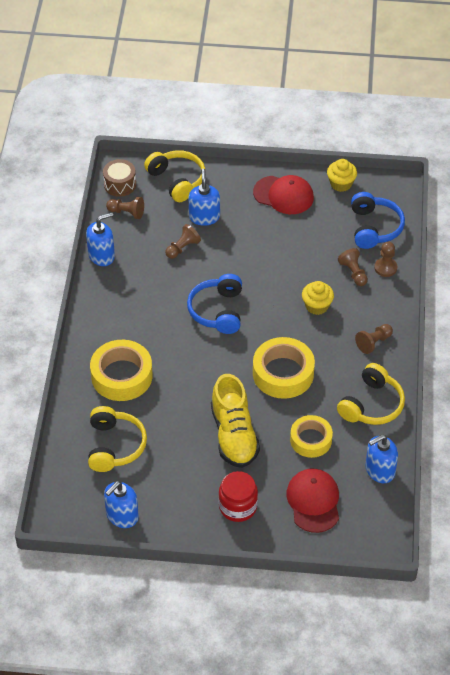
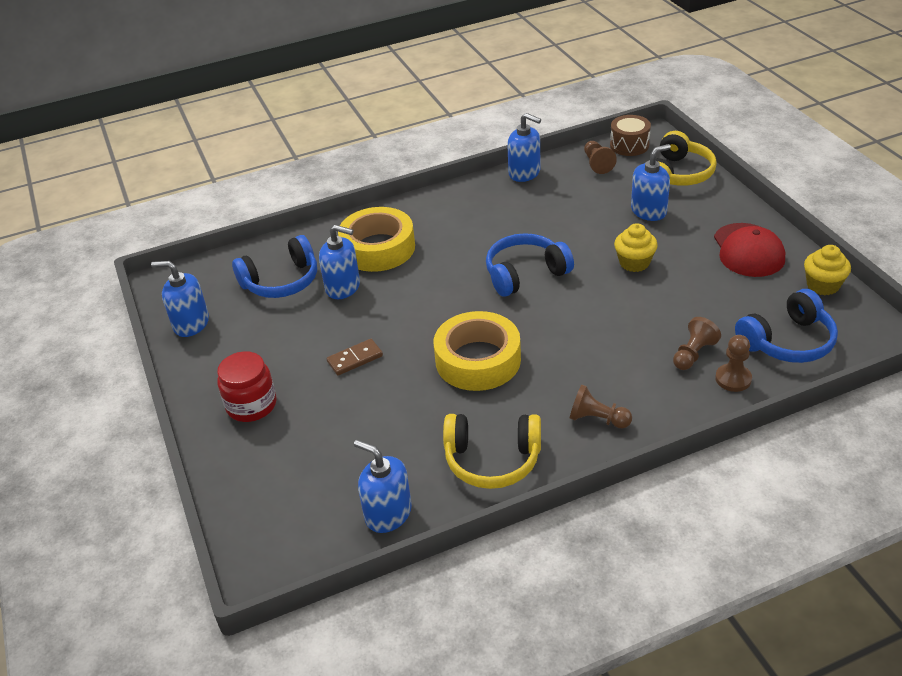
camera: 65 degrees right, 10 degrees down
(115, 446) = (281, 281): yellow headphones -> blue headphones
(151, 413) = (343, 287): none -> blue soap dispenser
(182, 248) = (589, 215): brown pawn -> none
(234, 435) = (355, 359): yellow shoe -> brown domino
(311, 440) = (393, 426): yellow tape -> none
(313, 501) = (297, 468): red cap -> none
(317, 306) = (607, 345): yellow cupcake -> yellow cupcake (634, 263)

